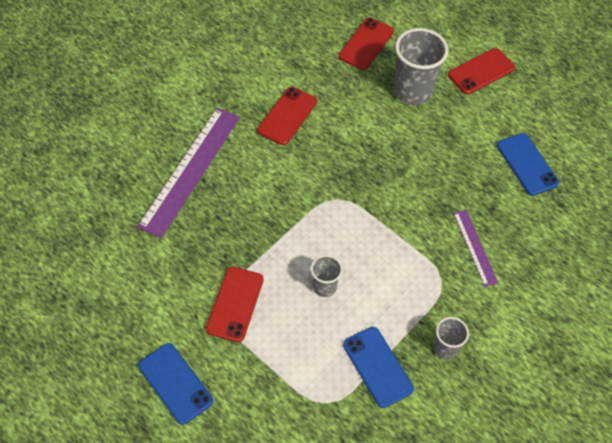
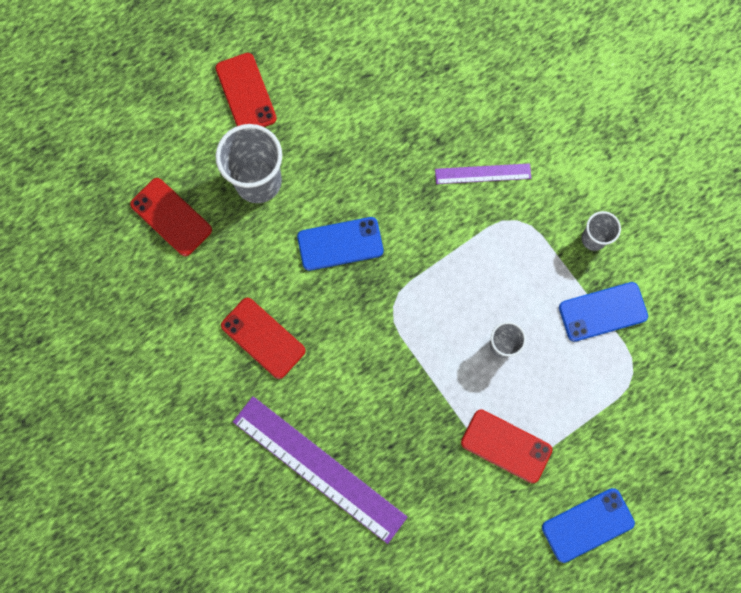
camera: 75 degrees left, 20 degrees up
(527, 164) = (388, 85): blue phone -> blue phone (340, 244)

